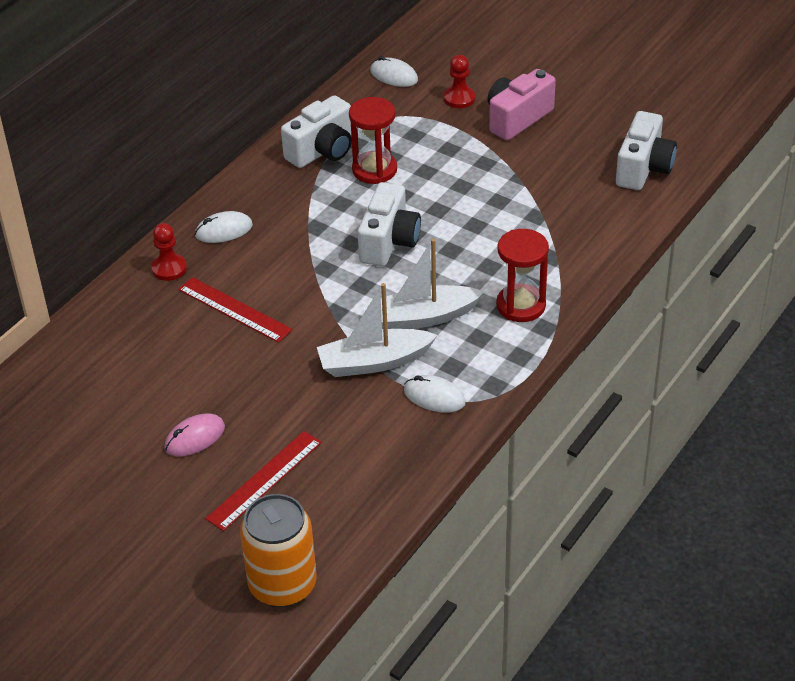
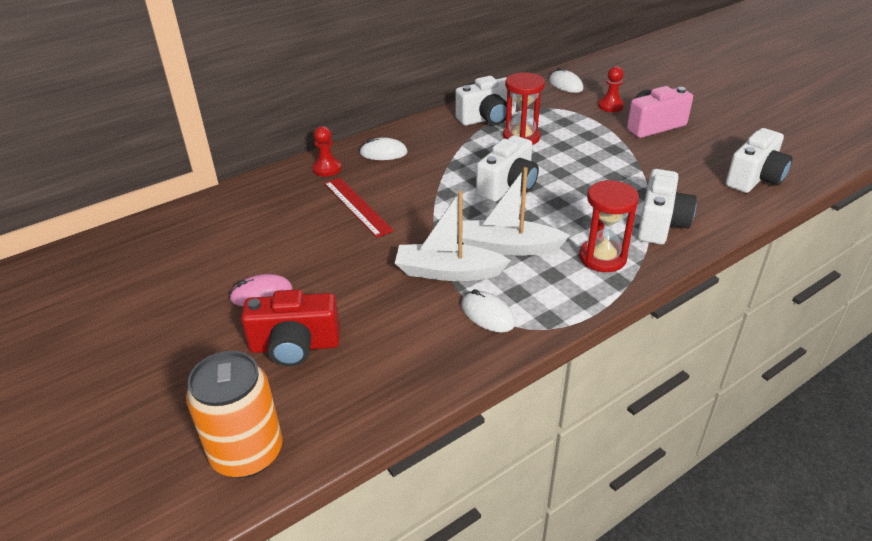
camera: 20 degrees right, 5 degrees down
(264, 480) = (295, 346): red ruler -> red camera
(564, 250) = (660, 224): none -> white camera

